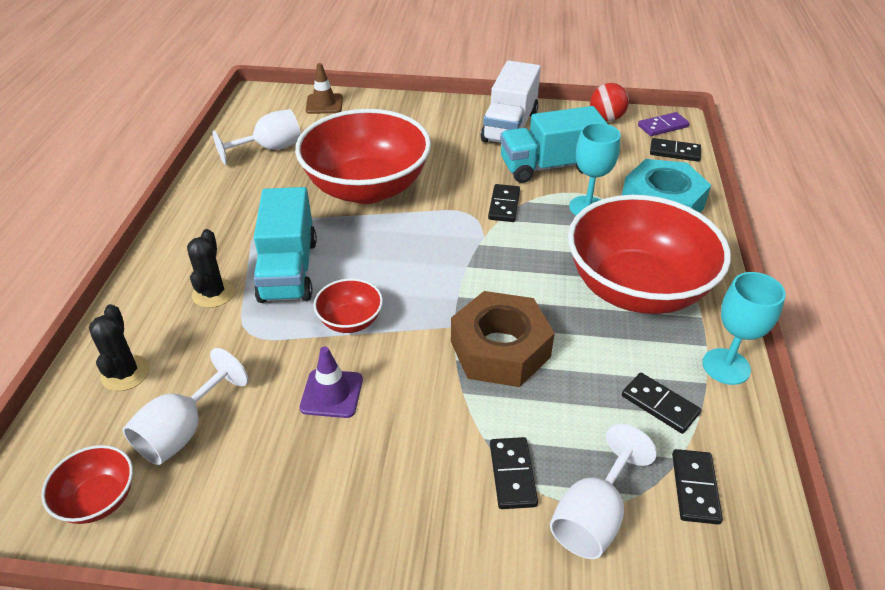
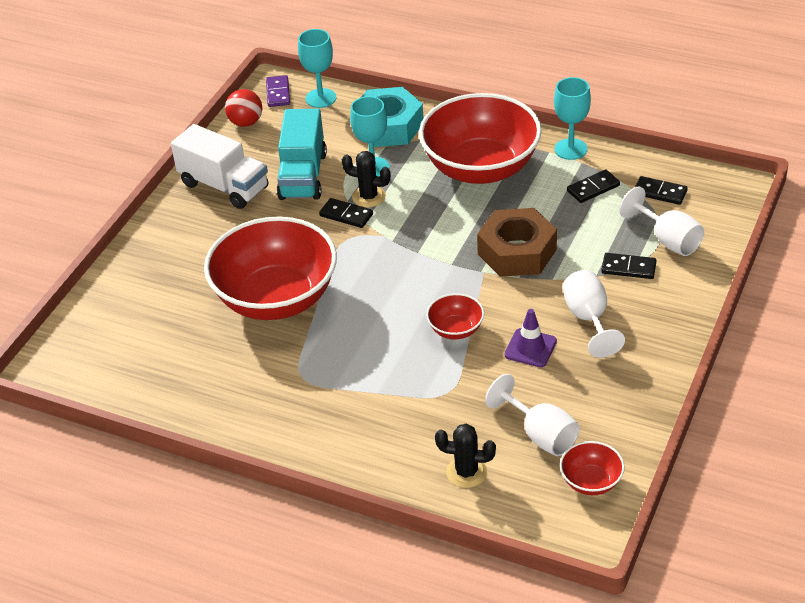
camera: 70 degrees left, 0 degrees up
(213, 293) = (387, 414): black cactus -> black cactus (368, 197)
(270, 149) = (166, 364): white goblet -> white goblet (588, 319)
(288, 270) = (375, 363): turquoise truck -> none
(324, 104) = (98, 314): brown traffic cone -> none
(674, 152) = (321, 98): black domino -> turquoise goblet

